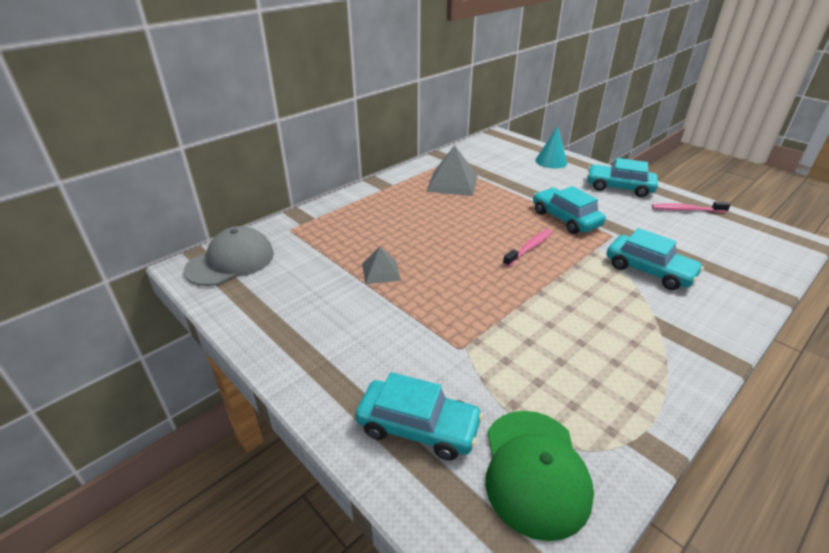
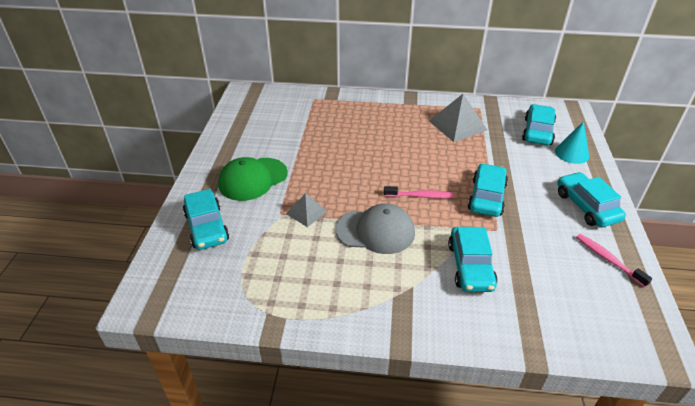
camera: 50 degrees right, 5 degrees up
(230, 261) = (262, 99): grey cap -> grey cap (375, 231)
(381, 271) = (315, 150): grey pyramid -> grey pyramid (306, 212)
(507, 159) = (537, 131): none -> turquoise car
(535, 471) = (213, 282): green cap -> green cap (253, 179)

